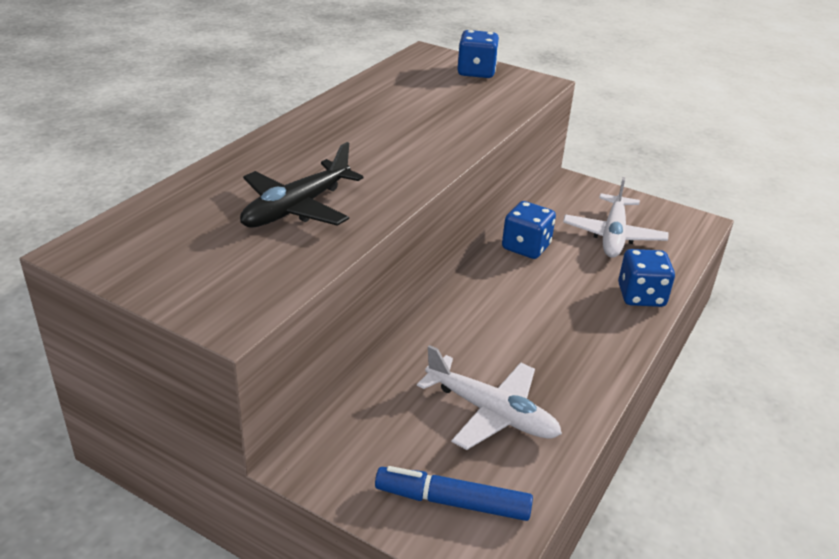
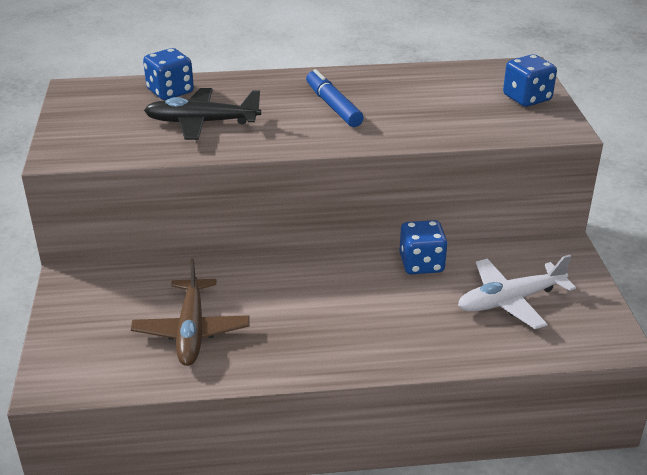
camera: 55 degrees right, 0 degrees up
(452, 502) = (87, 350): blue marker -> blue marker (333, 106)
(490, 412) = (191, 330): white plane -> brown plane
(641, 296) = (434, 349): blue dice -> blue dice (170, 91)

